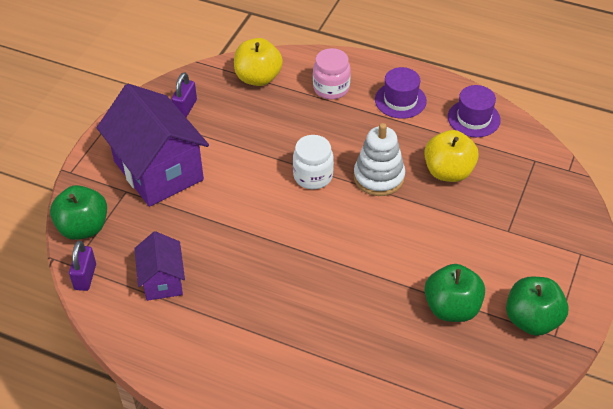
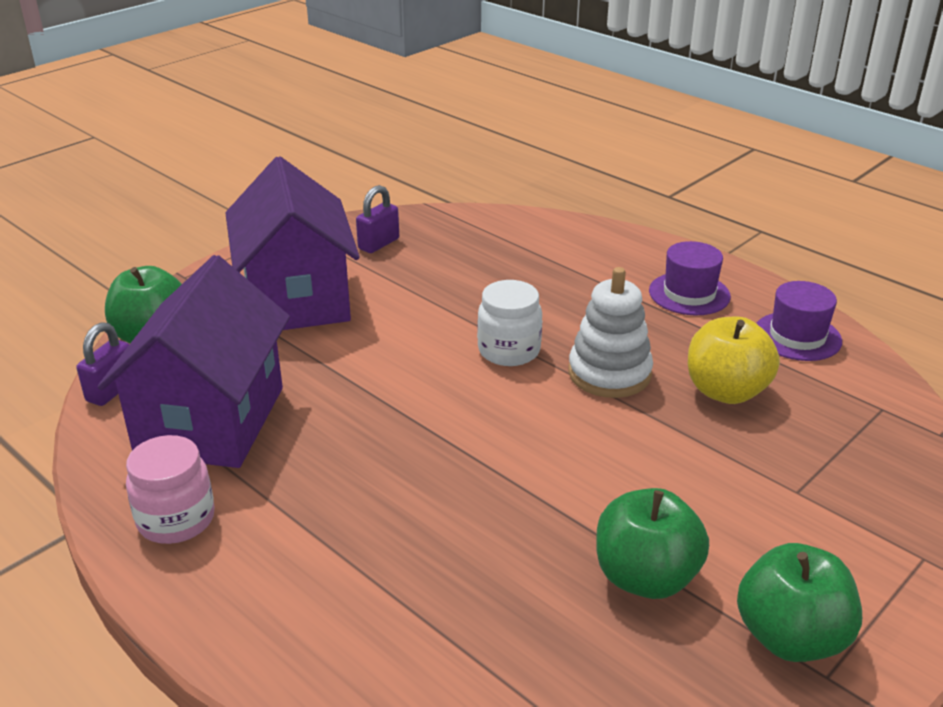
camera: 20 degrees right, 15 degrees down
(162, 280) = (211, 421): purple house -> purple house, size x1.90
(258, 78) = (496, 233): yellow apple -> none
(331, 88) = (592, 262): pink jar -> pink jar (176, 520)

